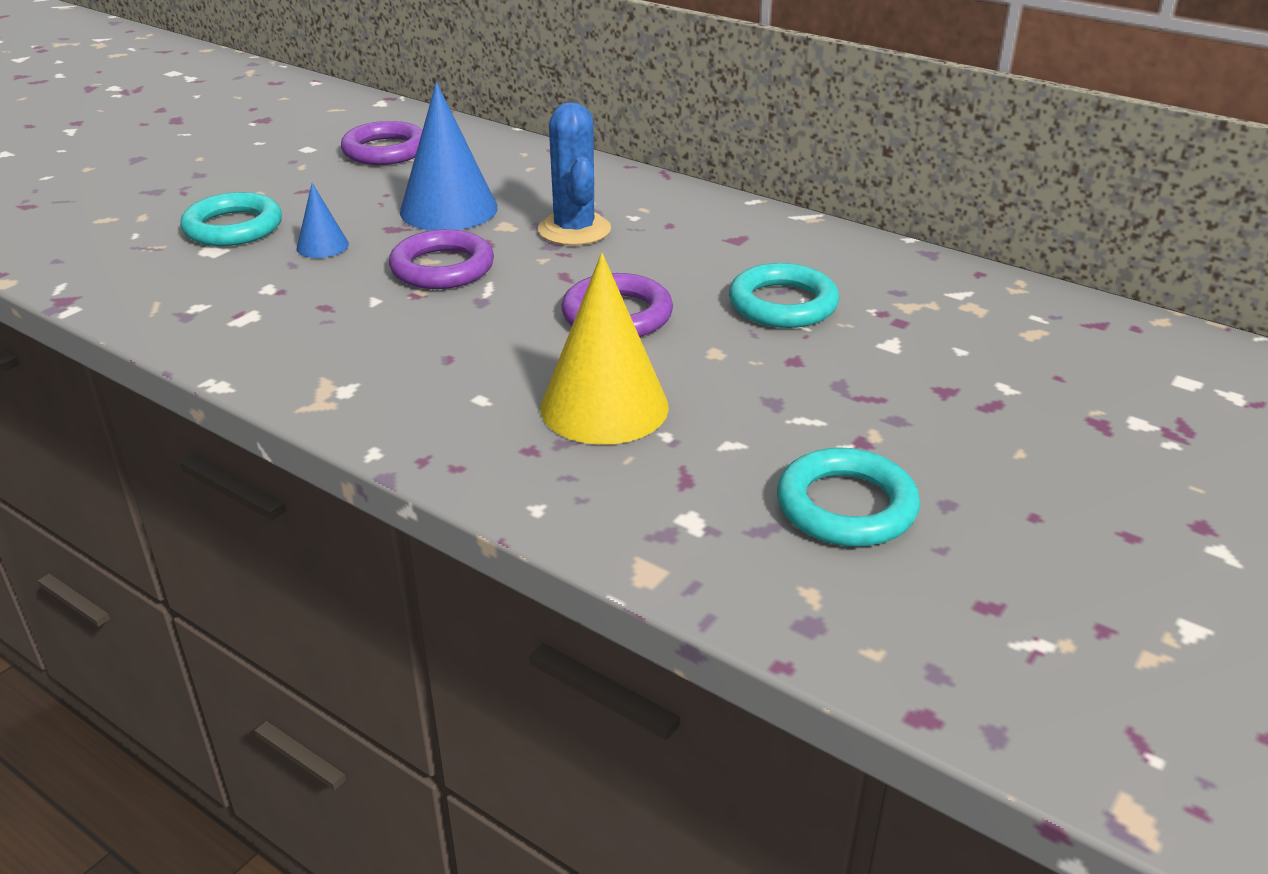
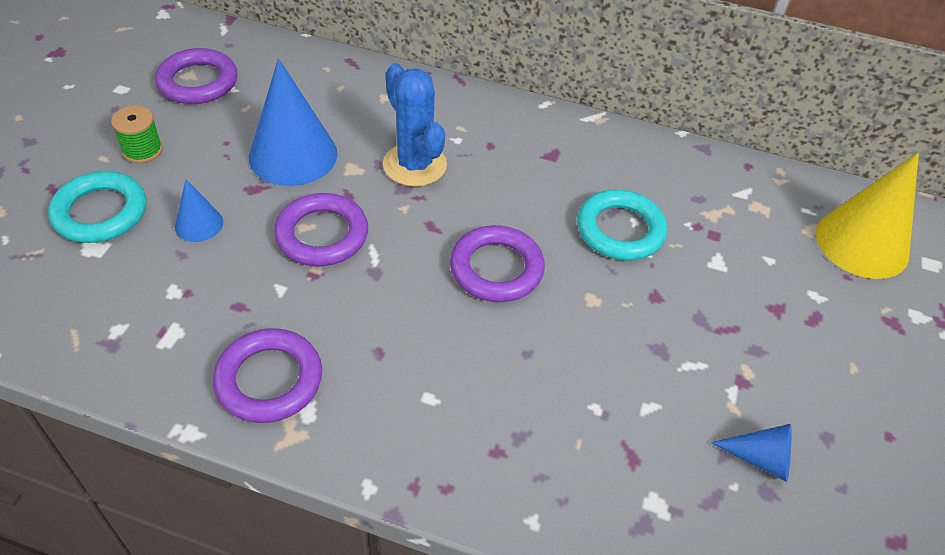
camera: 20 degrees left, 15 degrees up
(301, 191) = (142, 150): none -> green spool
(321, 361) = (269, 380): none -> purple ring
(604, 407) = (534, 385): yellow cone -> yellow cone (862, 243)
(846, 506) = (760, 459): turquoise ring -> blue cone

